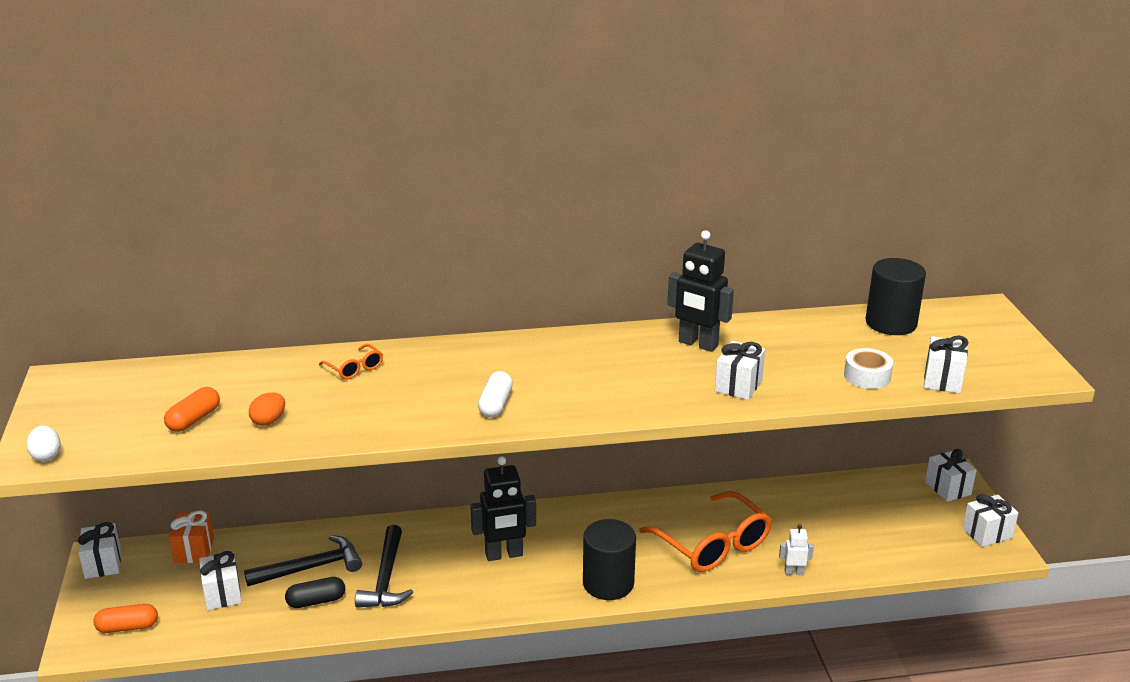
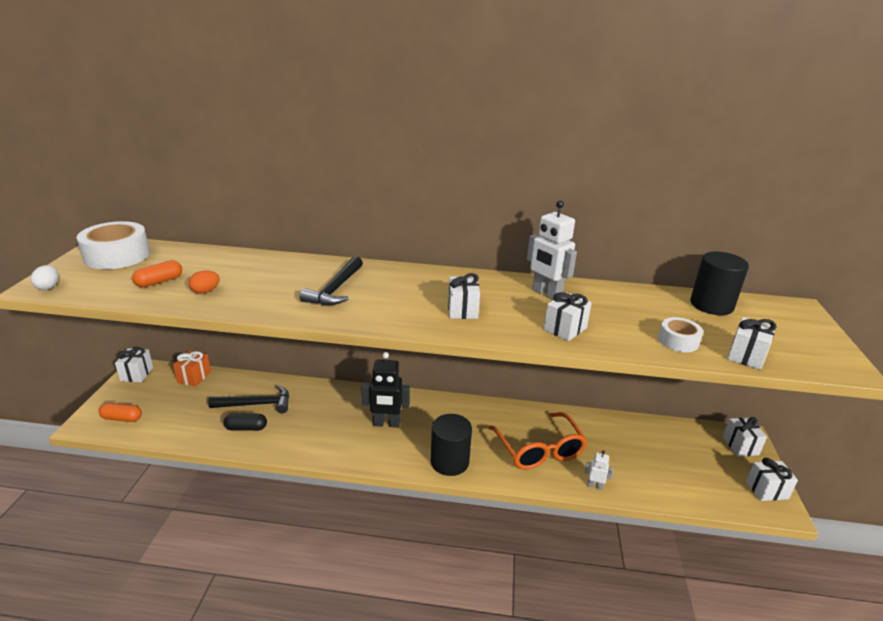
camera: 15 degrees right, 0 degrees up
(97, 393) = (117, 256): none -> white tape
(222, 594) = (192, 409): white gift -> white gift (462, 310)
(354, 368) = (289, 268): orange glasses -> none
(386, 578) = (299, 422): black hammer -> black hammer (335, 289)
(495, 404) = (369, 309): white capsule -> none
(698, 344) = (546, 294): black robot -> white robot

